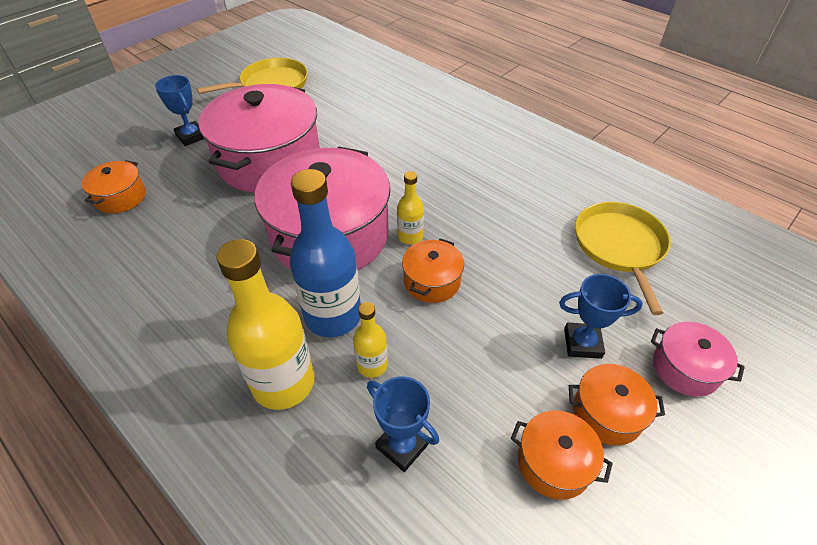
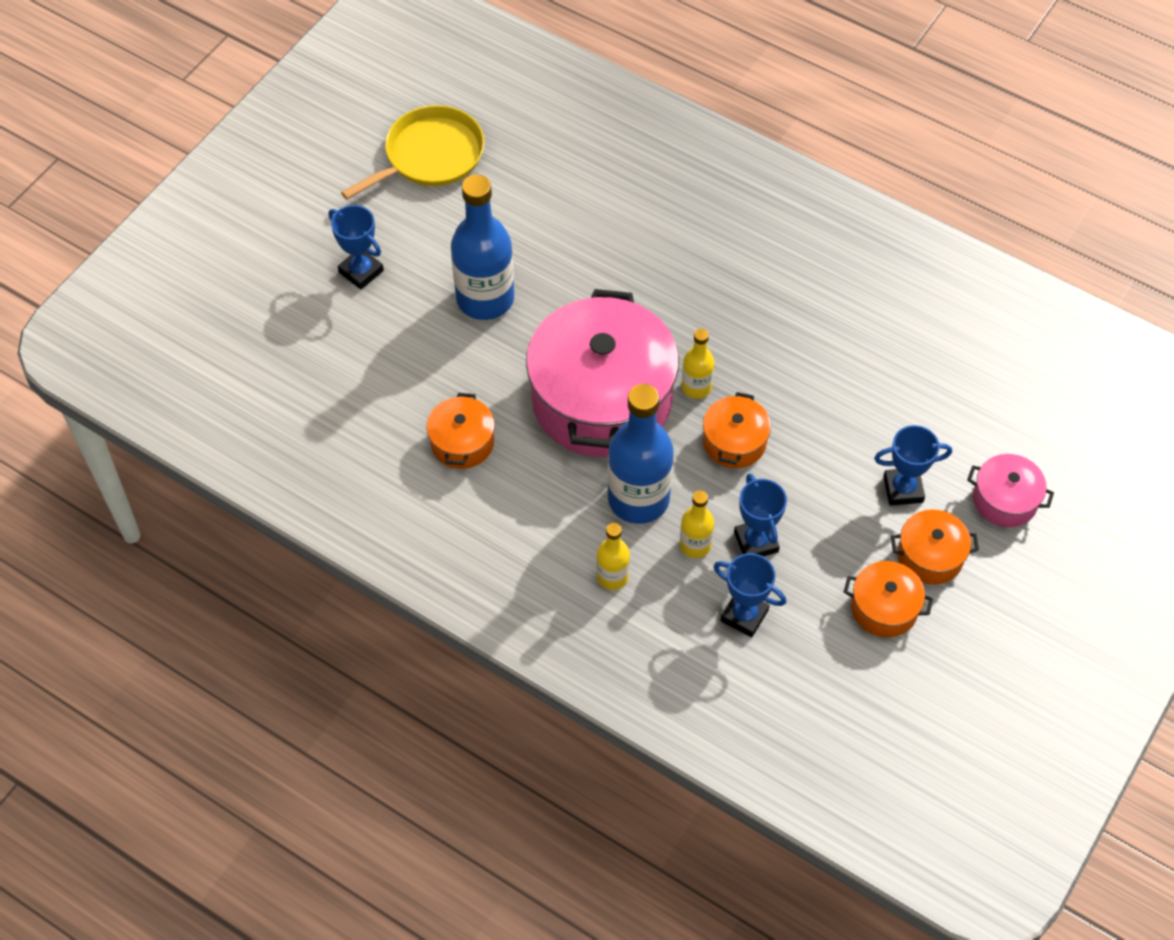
camera: 10 degrees left, 10 degrees up
(121, 197) = (321, 383): orange pot -> orange pot (462, 442)
(269, 161) = (485, 299): pink pot -> blue bottle
(283, 383) = (612, 576): yellow bottle -> yellow bottle, size x0.51
(431, 371) = (756, 542): none -> blue trophy
(619, 246) = (938, 365): yellow pan -> none

